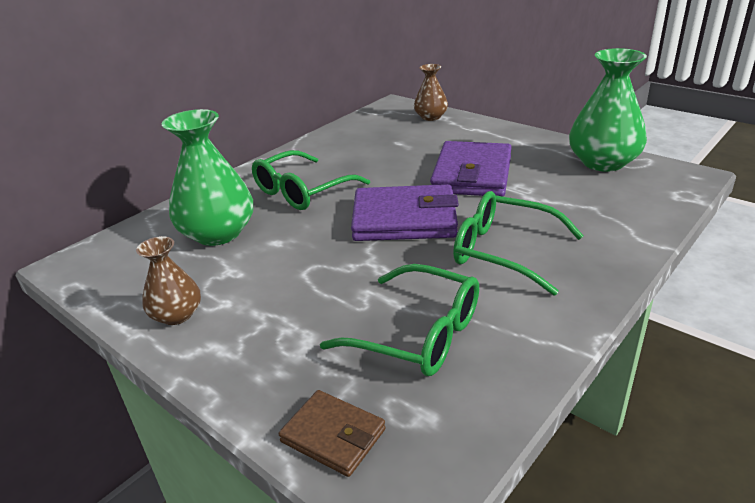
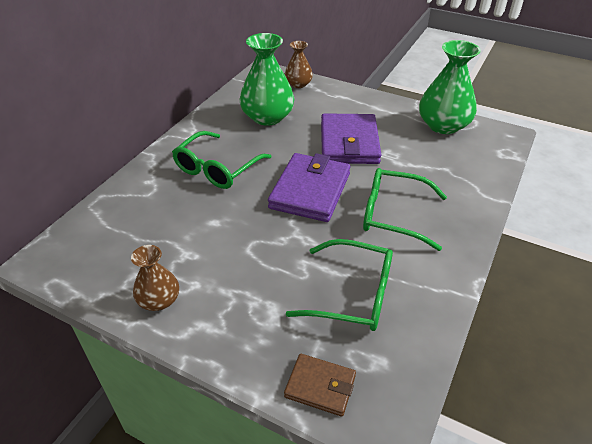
camera: 15 degrees left, 10 degrees up
(218, 233) = (161, 217): green vase -> green vase (267, 117)
(404, 219) = (310, 191): purple wallet -> purple wallet turned 60 degrees counterclockwise

